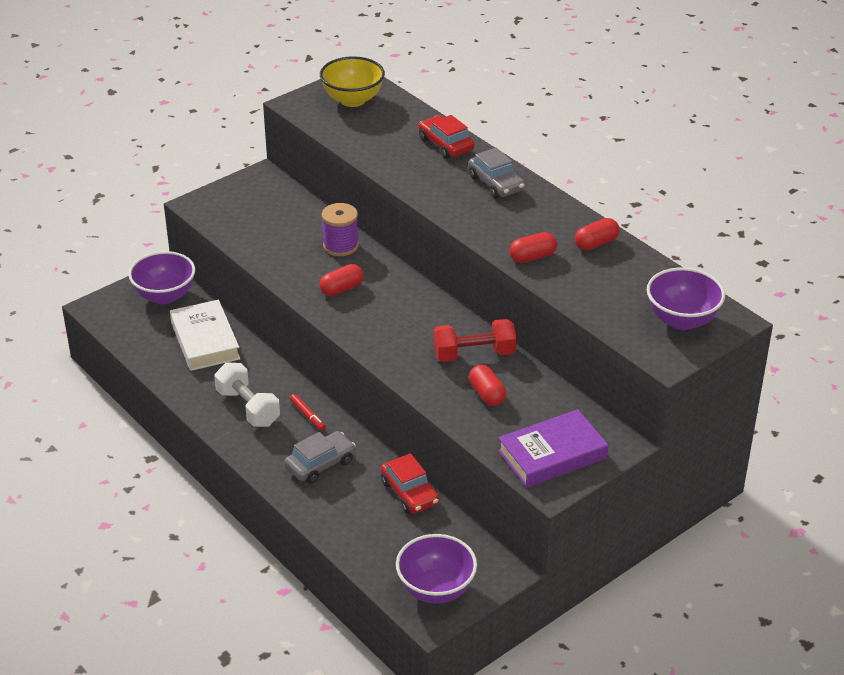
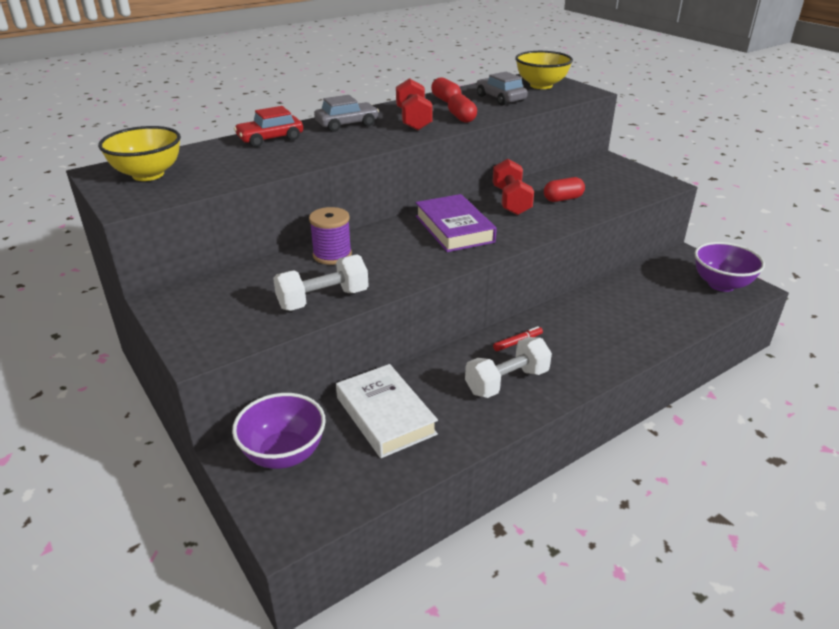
camera: 85 degrees left, 5 degrees down
(205, 340) = (385, 415): white book -> white book turned 75 degrees clockwise
(266, 250) = (323, 299): none -> white dumbbell
(320, 464) = (587, 336): grey car -> grey car (500, 98)
(342, 289) = (408, 256): red capsule -> none
(409, 492) = (613, 291): red car -> none
(519, 224) = (413, 120): none -> red dumbbell
(552, 454) = (628, 181): purple book -> purple book (454, 229)
(682, 320) = (541, 85): purple bowl -> yellow bowl

